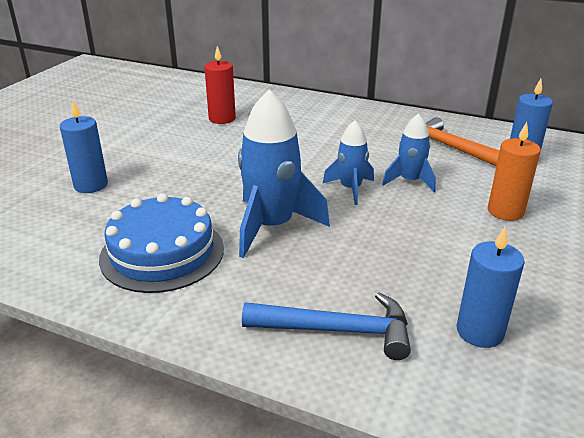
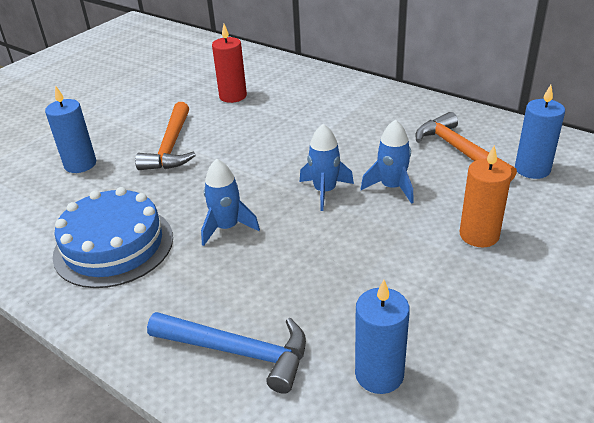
camera: 15 degrees right, 5 degrees up
(180, 163) = (171, 146): none -> orange hammer
(272, 226) = (227, 227): blue rocket -> blue rocket, size x0.57

